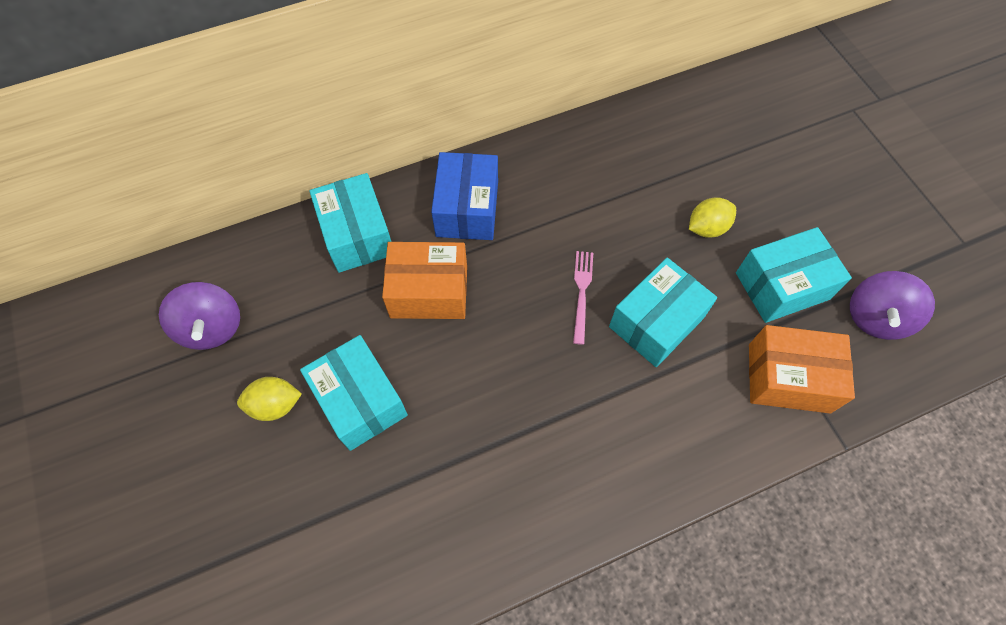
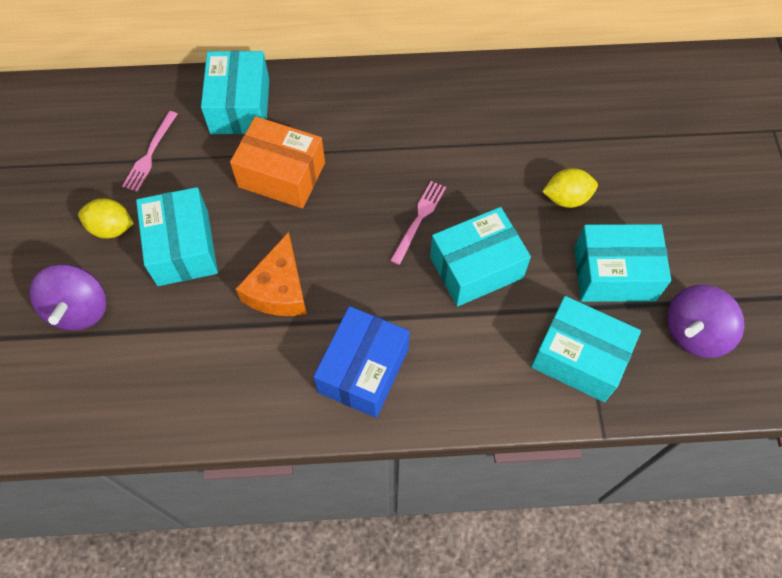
camera: 20 degrees right, 0 degrees up
(212, 328) = (86, 147): purple spinning top -> purple spinning top (79, 309)
(284, 312) = (150, 153): none -> pink fork
(467, 209) = (348, 113): blue box -> blue box (363, 370)
(476, 410) = (279, 289): none -> orange cheese
(788, 378) = (579, 358): orange box -> turquoise box

